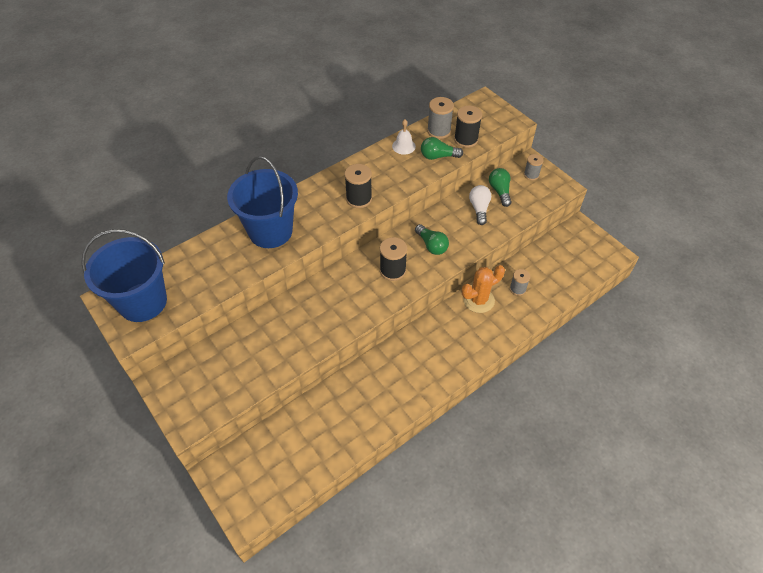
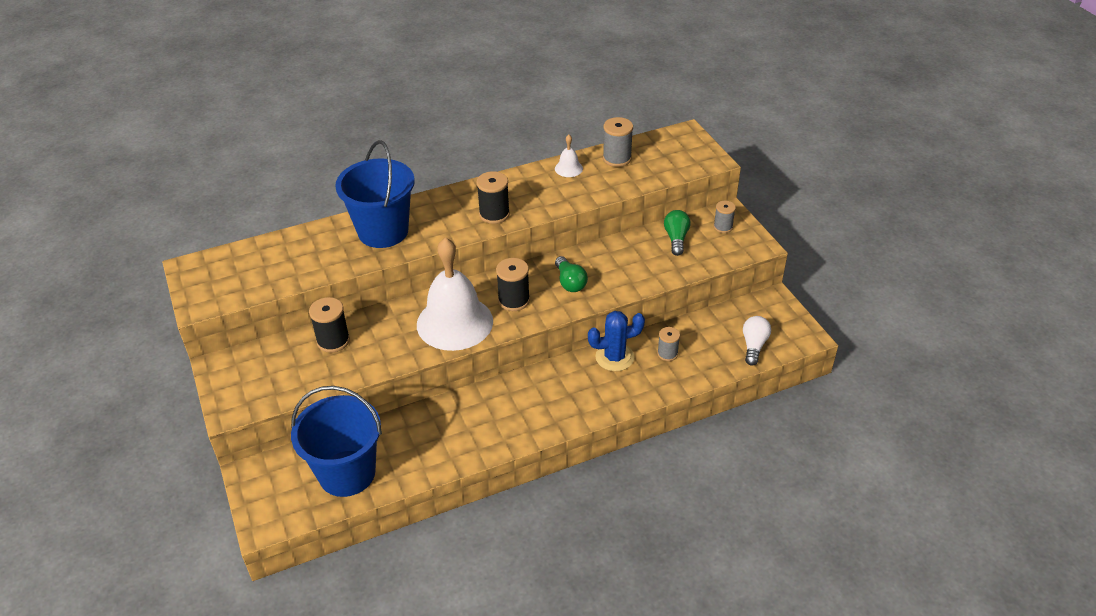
camera: 15 degrees right, 10 degrees down
(143, 302) = (223, 277): blue bucket -> blue bucket (347, 473)
(351, 300) = (454, 322): none -> white bell
(438, 156) = (604, 184): green light bulb -> none
(466, 140) = (645, 172): black spool -> black spool (333, 341)
(478, 300) = (614, 357): orange cactus -> blue cactus
(479, 209) = (643, 253): white light bulb -> white light bulb (754, 346)

